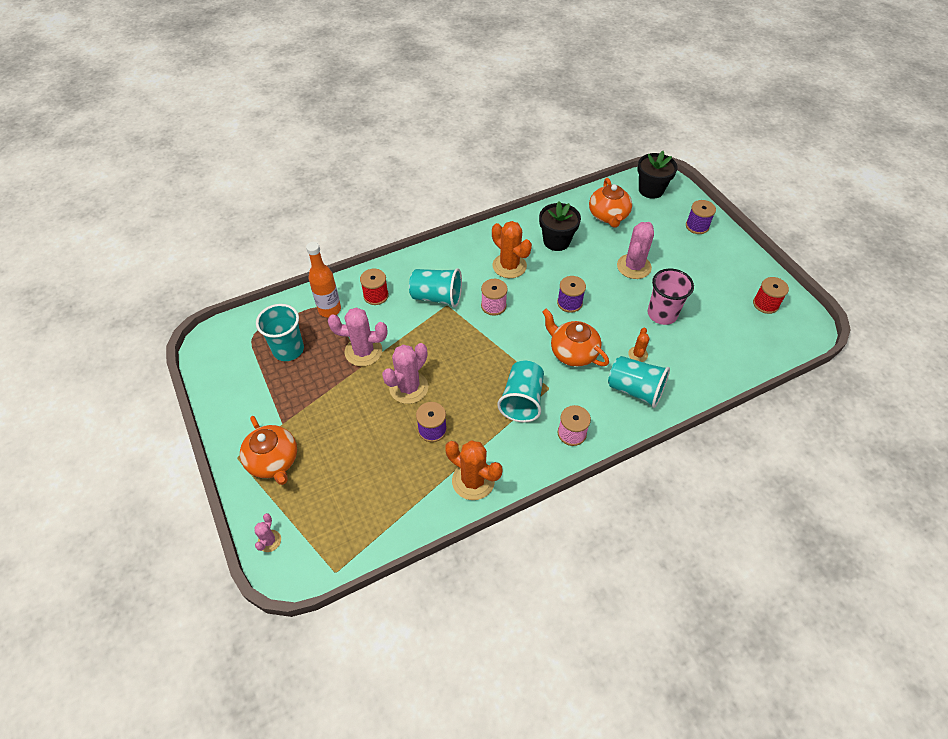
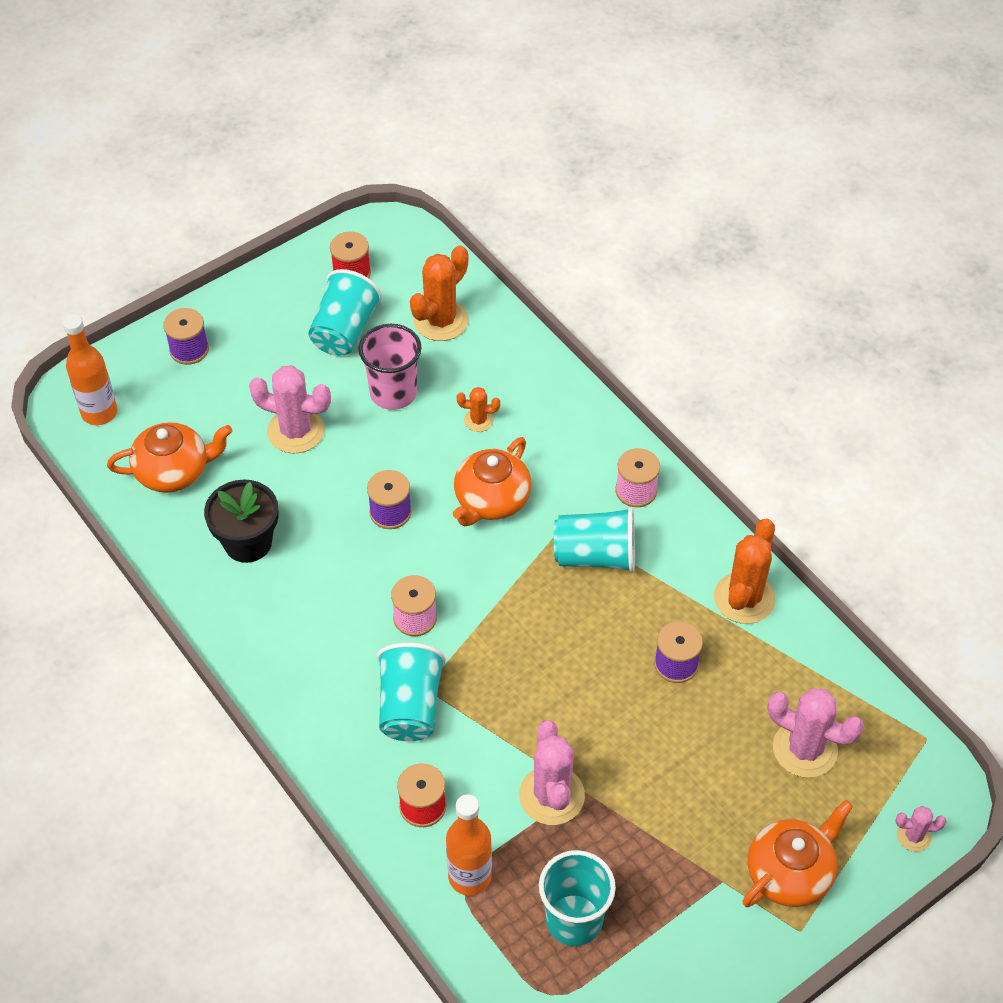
camera: 100 degrees left, 0 degrees up
(409, 387) = (608, 711): pink cactus -> pink cactus (805, 749)
(509, 266) = (318, 606): orange cactus -> orange cactus (441, 321)
(635, 390) = (544, 422): turquoise cup -> turquoise cup (344, 331)
(651, 190) = (99, 412): black flower pot -> orange bottle

